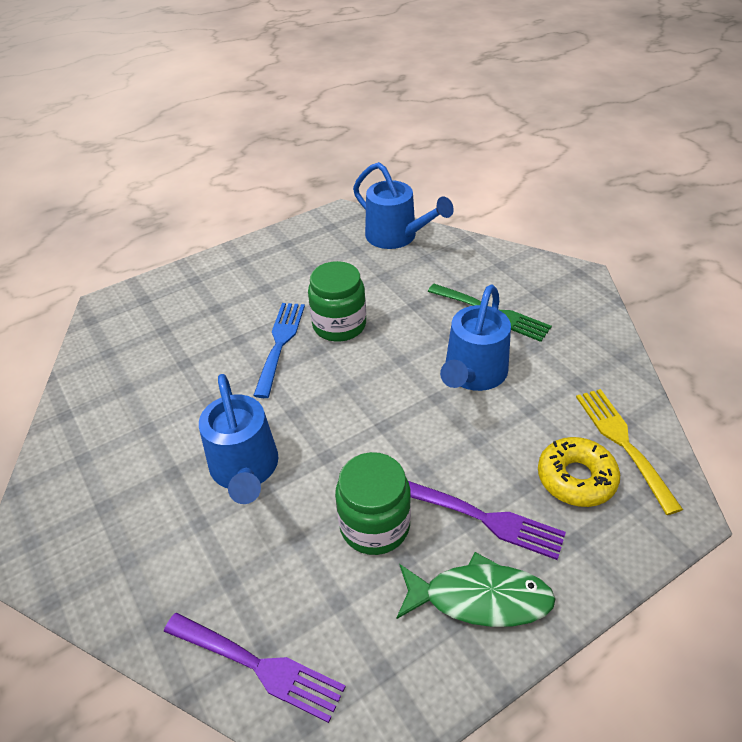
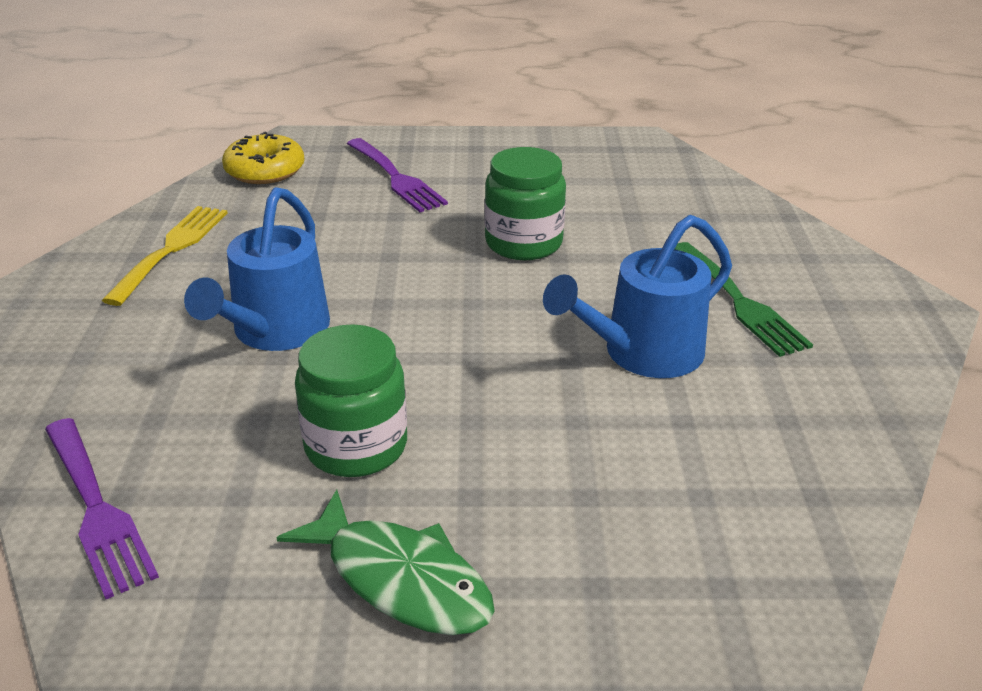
camera: 30 degrees right, 10 degrees down
(280, 343) = (436, 235): blue fork -> none
(397, 237) = (691, 183): blue watering can -> none
(486, 519) = (497, 505): purple fork -> purple fork (396, 178)
(576, 478) = (669, 521): yellow donut -> yellow donut (265, 170)
(622, 443) = (785, 515): yellow fork -> yellow fork (171, 249)

